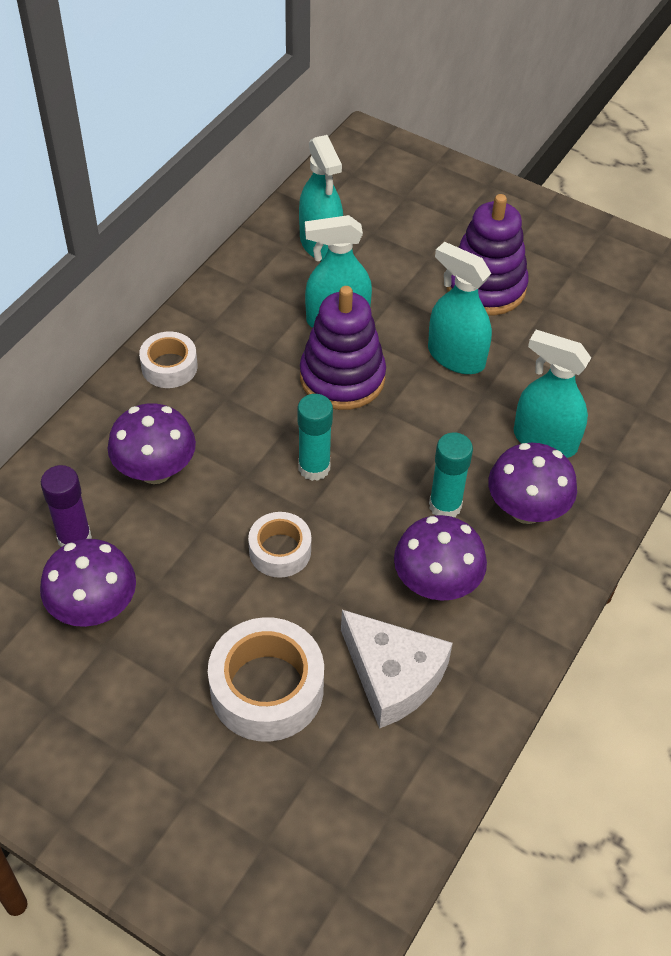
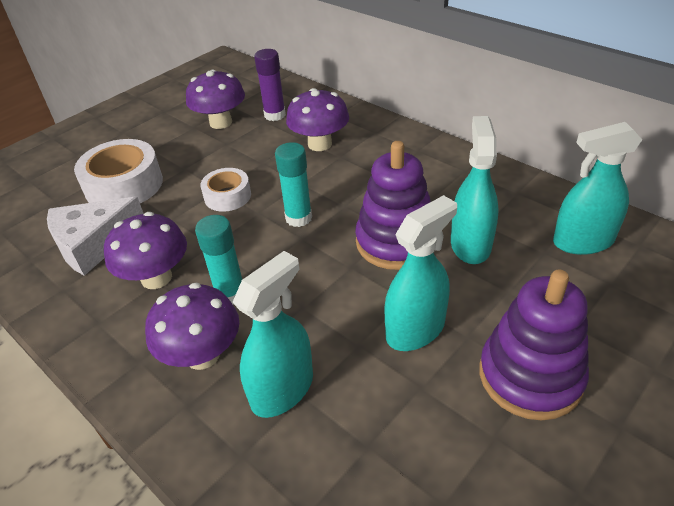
camera: 105 degrees right, 10 degrees down
(169, 366) = (419, 150): white tape -> none

